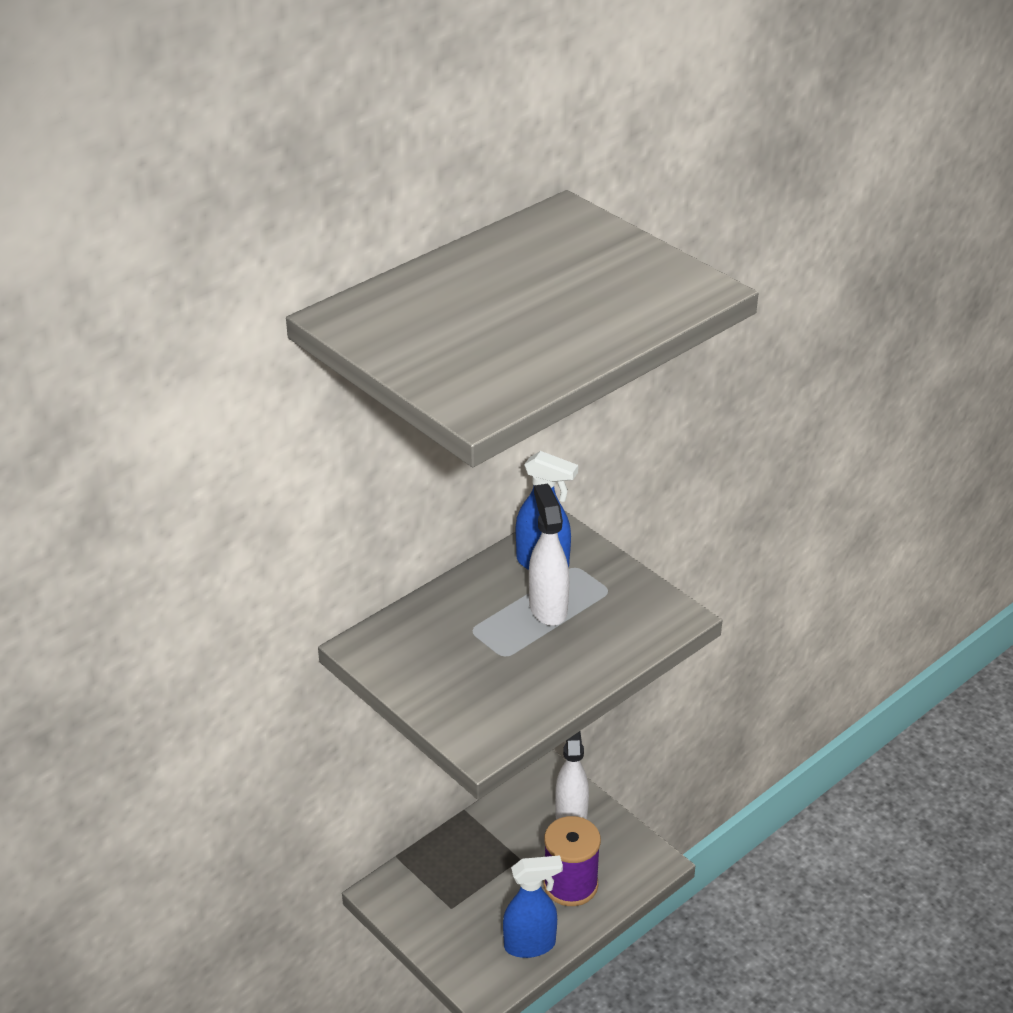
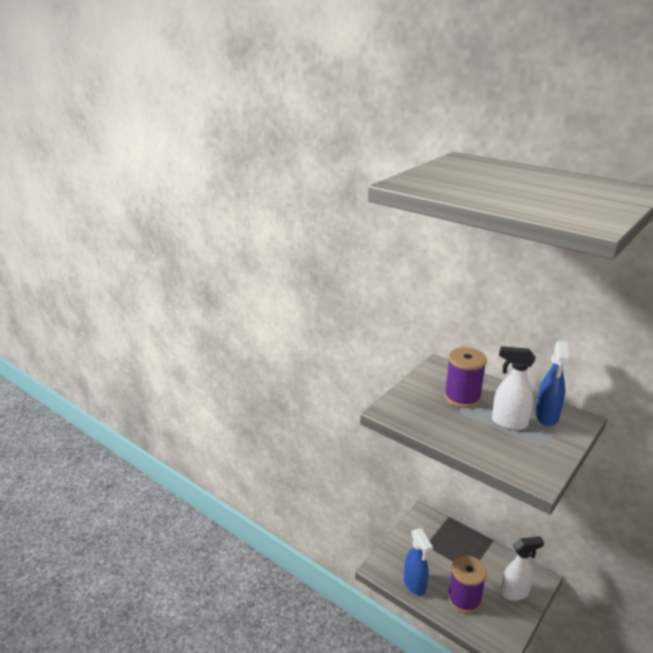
camera: 80 degrees right, 10 degrees down
(468, 642) = (462, 397): none -> purple spool
(548, 608) = (508, 423): white spray bottle -> white spray bottle turned 135 degrees counterclockwise

